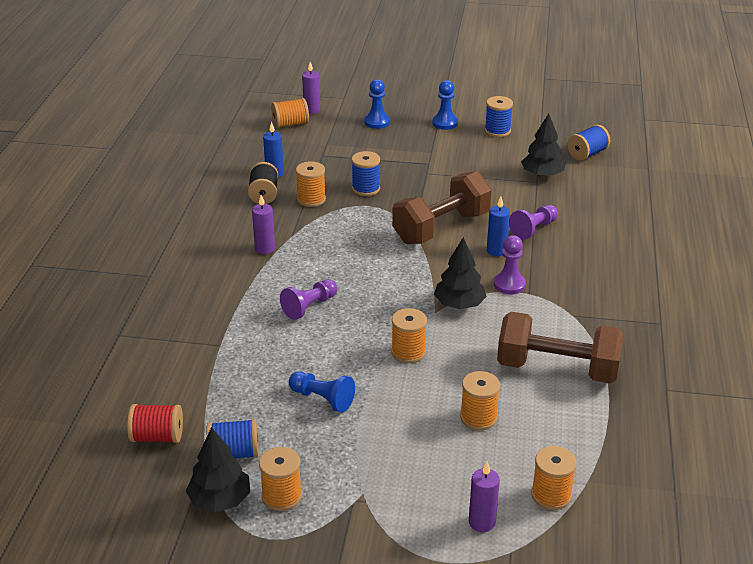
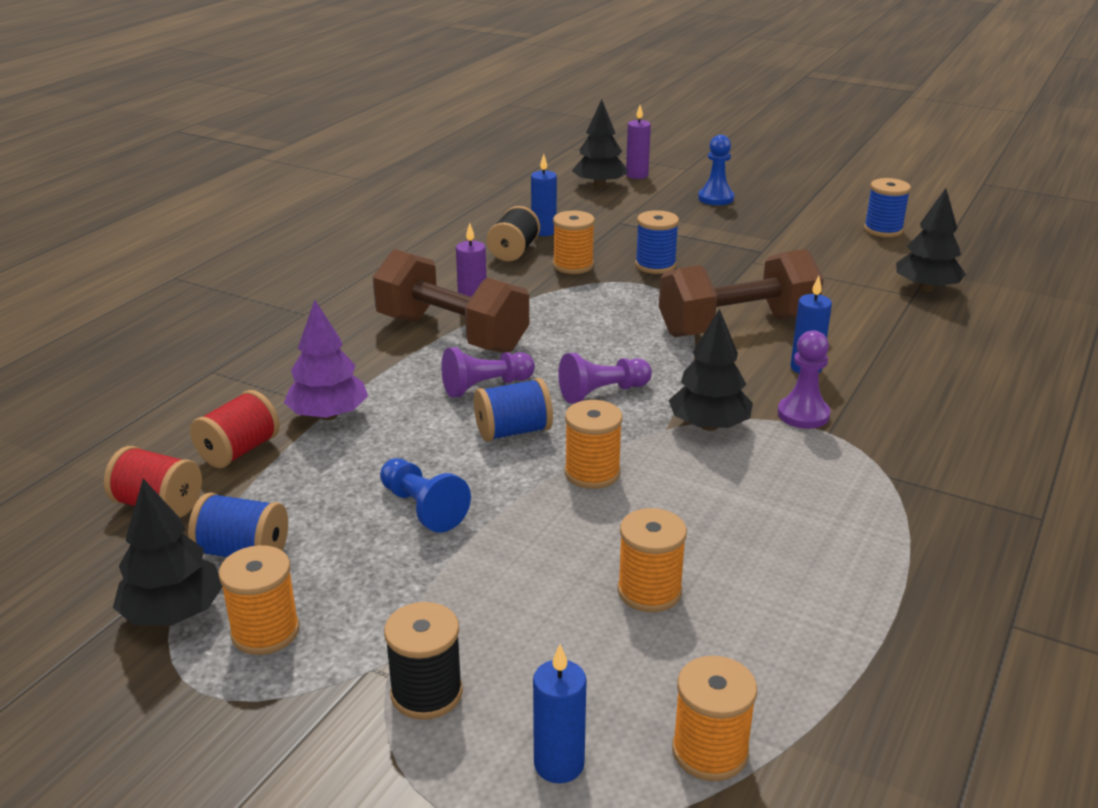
camera: 20 degrees right, 5 degrees down
(181, 388) = (239, 451): none -> red spool
(222, 350) = (328, 415): none -> purple tree
(290, 124) = (599, 185): orange spool -> black tree
(393, 505) = (426, 693): none -> black spool
(445, 123) = (810, 212): blue pawn -> none
(482, 522) = (559, 764): purple candle -> blue candle
(533, 229) = (879, 351): purple pawn -> purple pawn (602, 393)
(557, 368) = (823, 548): brown dumbbell -> brown dumbbell (452, 334)
(587, 154) = (1010, 274): blue spool -> blue spool (513, 431)

